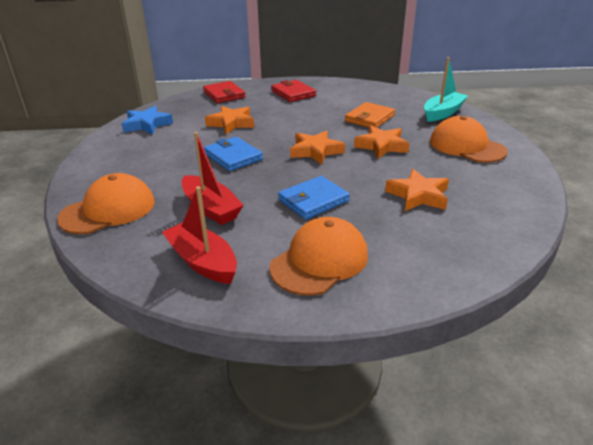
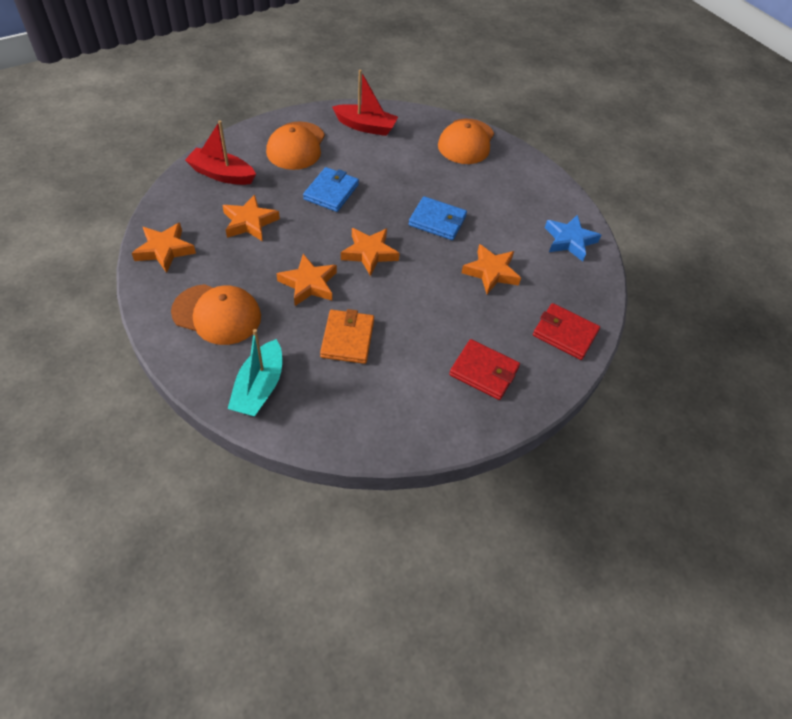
camera: 145 degrees right, 20 degrees up
(211, 208) = (399, 163): red boat -> red boat (222, 174)
(515, 194) = (165, 250): none -> orange star

